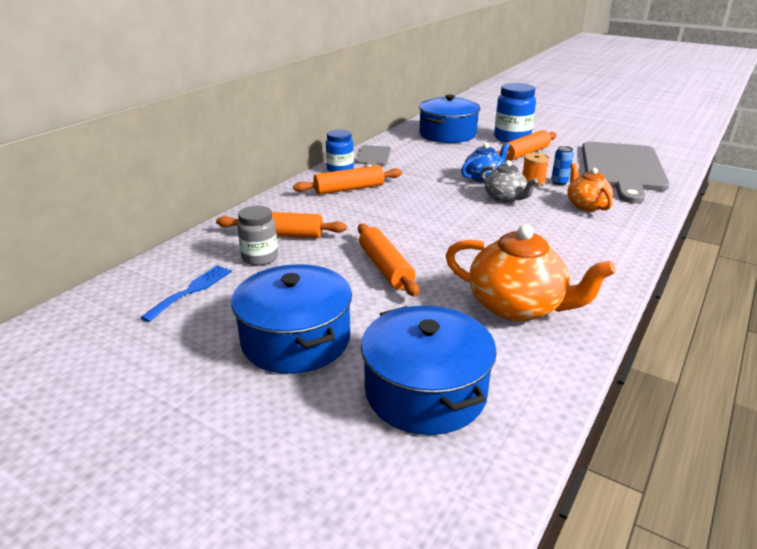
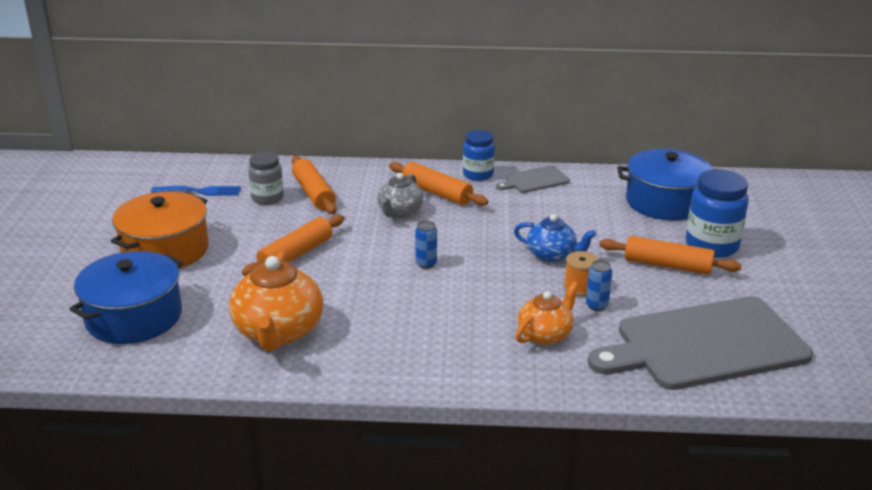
camera: 60 degrees right, 0 degrees up
(296, 339) = (165, 250): blue pot -> orange pot
(456, 219) = (426, 264): none -> blue can
(505, 198) = (508, 280): grey teapot -> grey teapot (400, 212)

